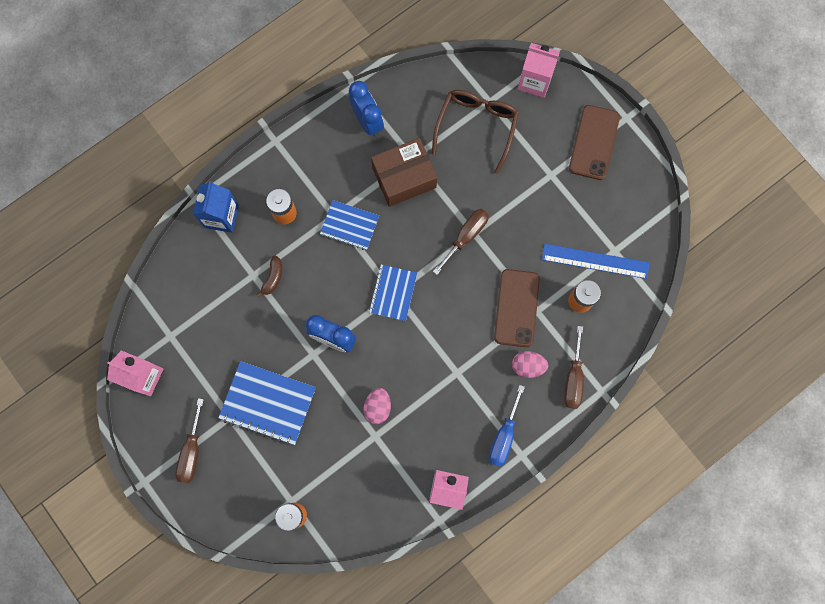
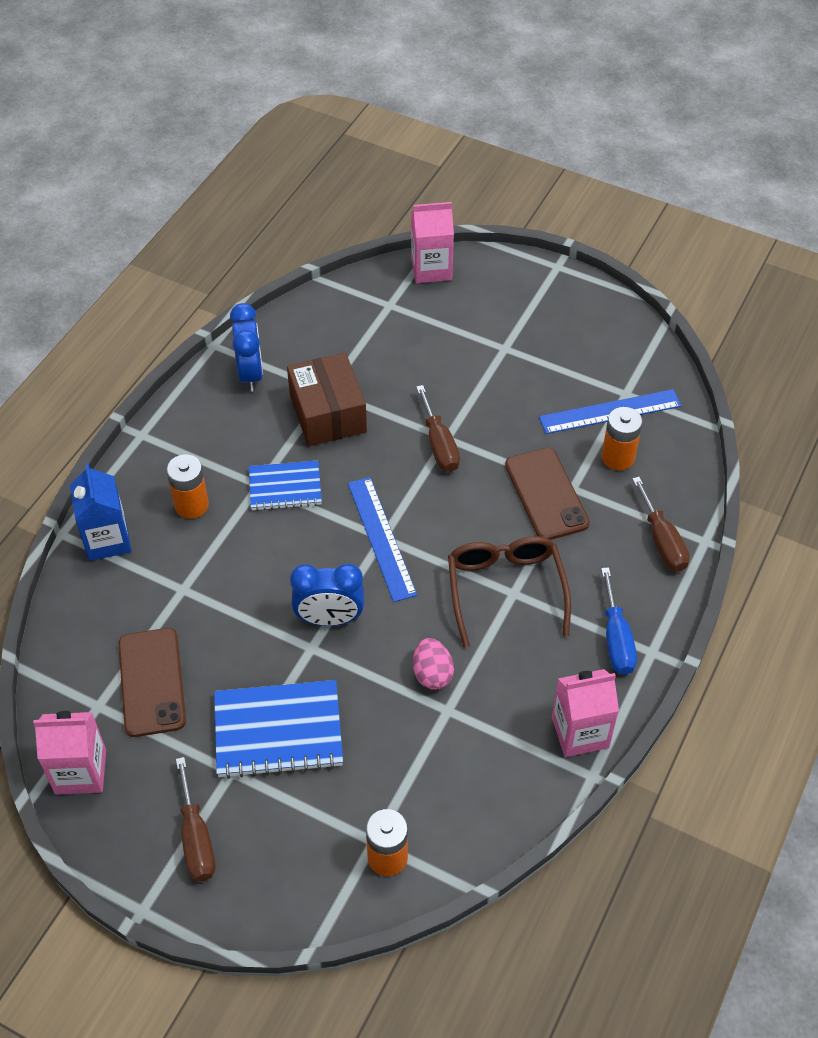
camera: 25 degrees left, 25 degrees down
(273, 278) = (211, 582): brown banana -> none
(367, 121) = (250, 374): blue clock -> blue clock turned 45 degrees clockwise
(393, 293) = (381, 538): blue notebook -> blue ruler
(404, 177) = (328, 413): brown box -> brown box turned 60 degrees counterclockwise
(466, 236) = (439, 444): brown screwdriver -> brown screwdriver turned 150 degrees clockwise
(476, 127) = (388, 334): brown glasses -> brown glasses (505, 590)
(527, 366) = (598, 550): pink egg -> none
(594, 142) = (535, 301): brown phone -> brown phone (151, 682)

